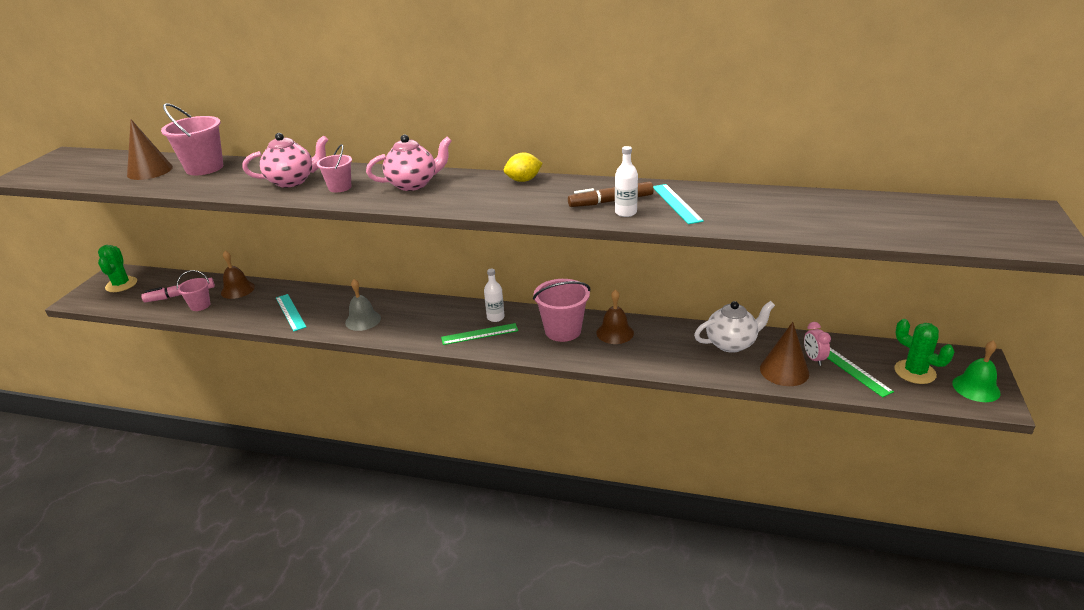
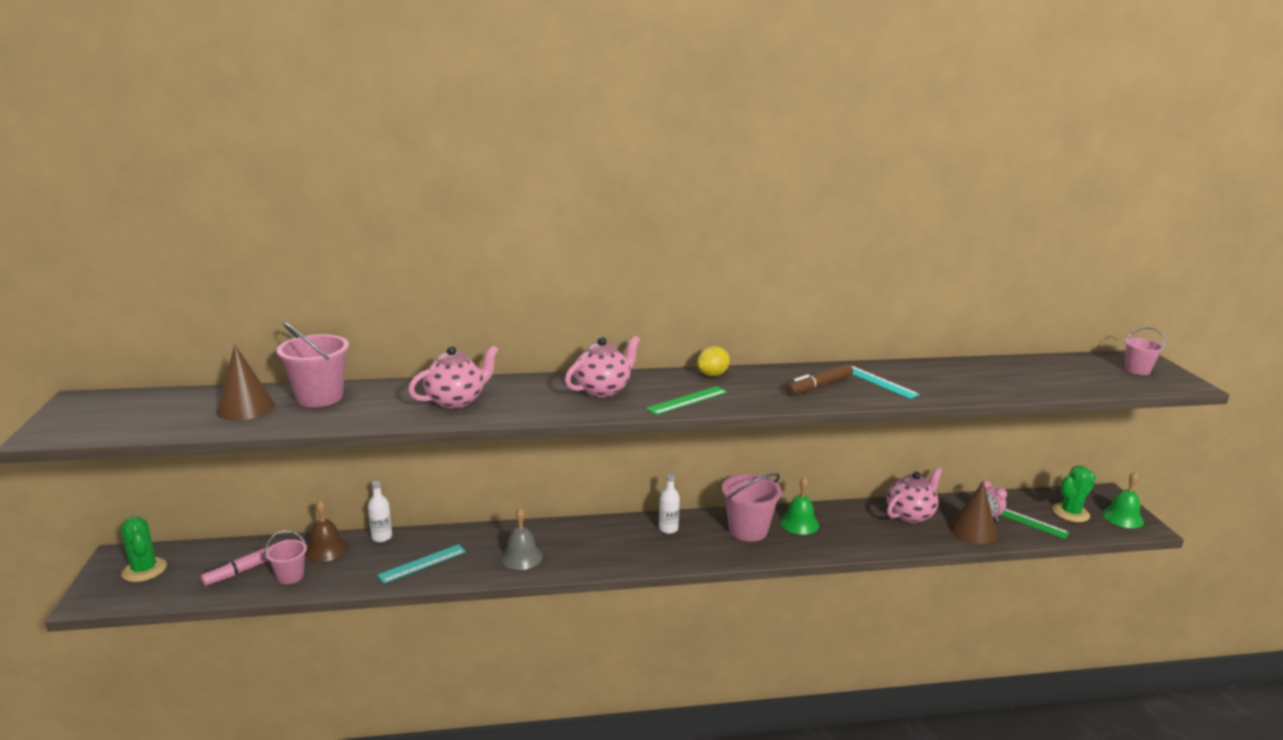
camera: 25 degrees left, 10 degrees down
(290, 312) = (422, 563): turquoise ruler -> turquoise ruler turned 75 degrees counterclockwise
(340, 187) = (523, 401): pink bucket -> pink bucket (1137, 370)
(479, 334) = (666, 548): green ruler -> green ruler (687, 400)
(615, 333) = (799, 523): brown bell -> green bell
(625, 212) = (844, 394): white bottle -> white bottle (381, 537)
(731, 343) = (910, 515): white teapot -> pink teapot
(915, 372) = (1070, 513): green cactus -> green cactus turned 60 degrees counterclockwise

